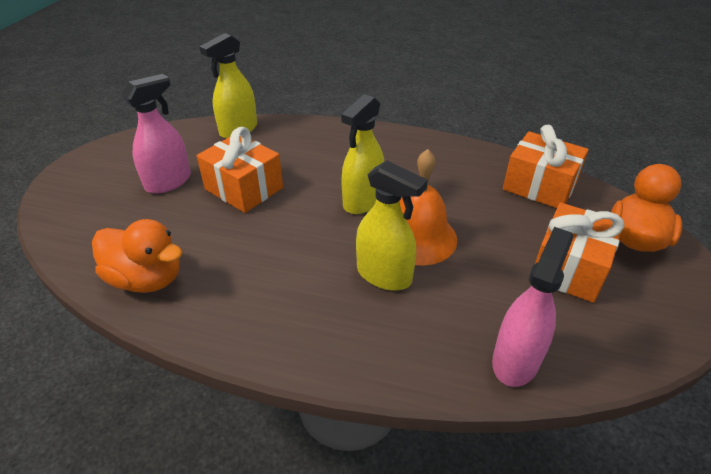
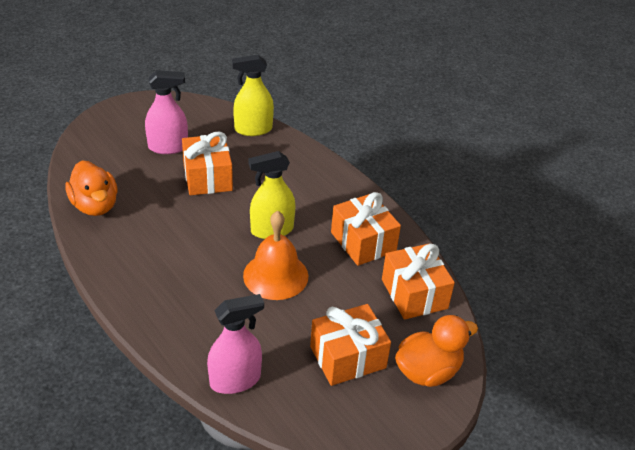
camera: 35 degrees right, 0 degrees up
(384, 275) = (224, 285): yellow spray bottle -> none
(448, 169) = (363, 242): none -> orange gift

